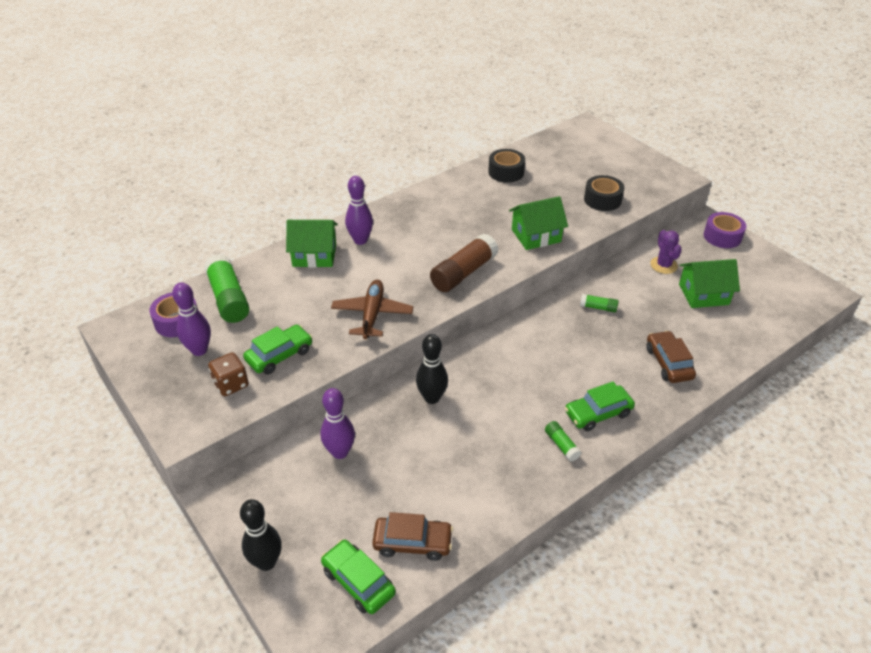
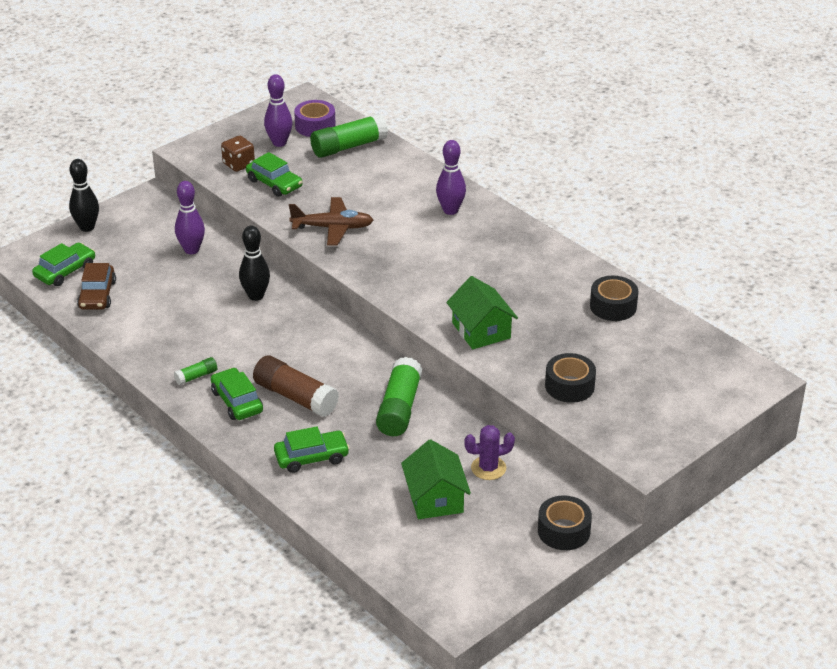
camera: 85 degrees right, 5 degrees down
(314, 255) = (420, 185): green house -> none
(463, 273) = (404, 280): brown glue stick -> brown glue stick (295, 397)
(598, 307) = (399, 408): green glue stick -> green glue stick, size x2.06
(668, 363) = (311, 457): brown car -> green car
(722, 236) = (563, 531): purple tape -> black tape

